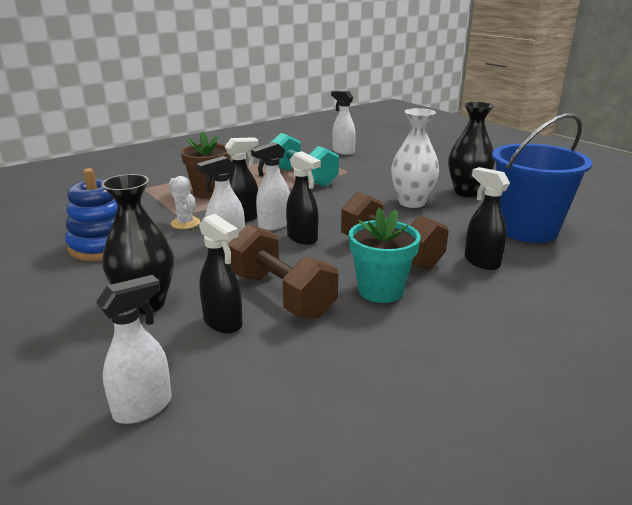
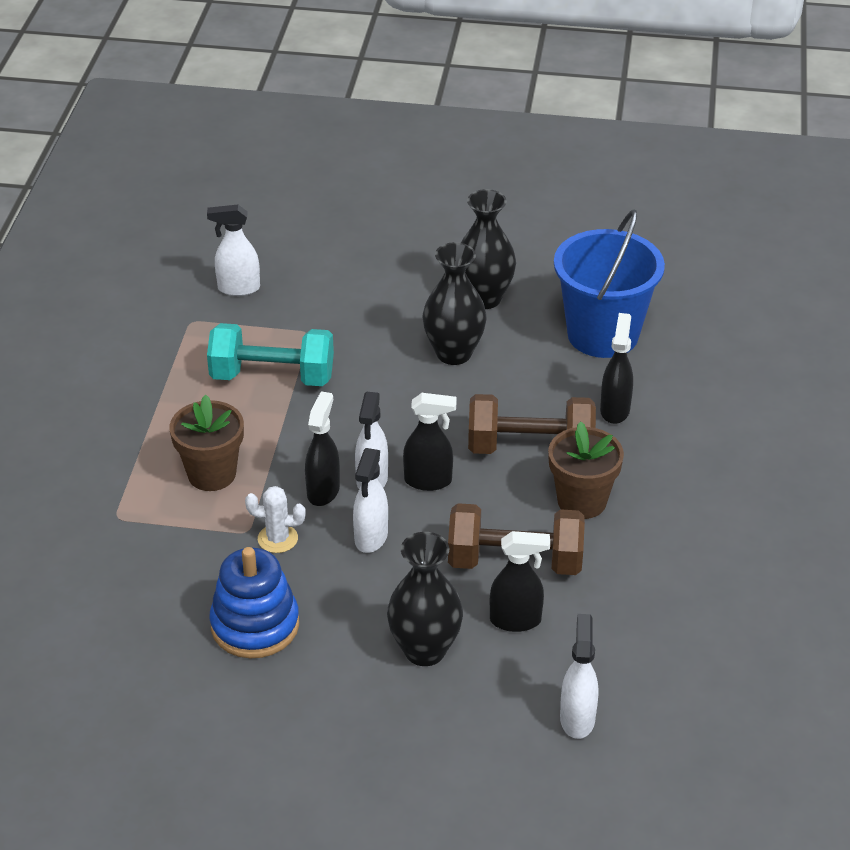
camera: 45 degrees left, 15 degrees up
(380, 290) = (582, 501): turquoise flower pot -> brown flower pot
(412, 202) = (454, 353): white vase -> black vase
(481, 262) = (615, 410): black spray bottle -> black spray bottle turned 90 degrees clockwise

